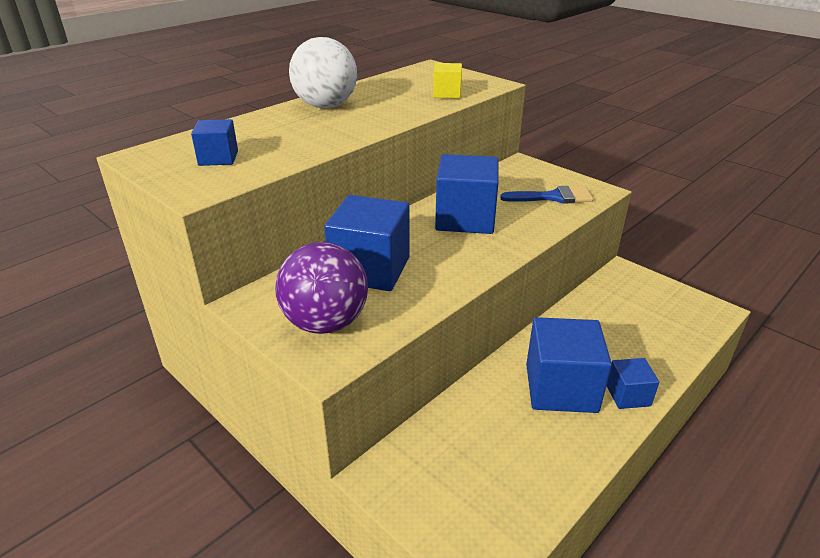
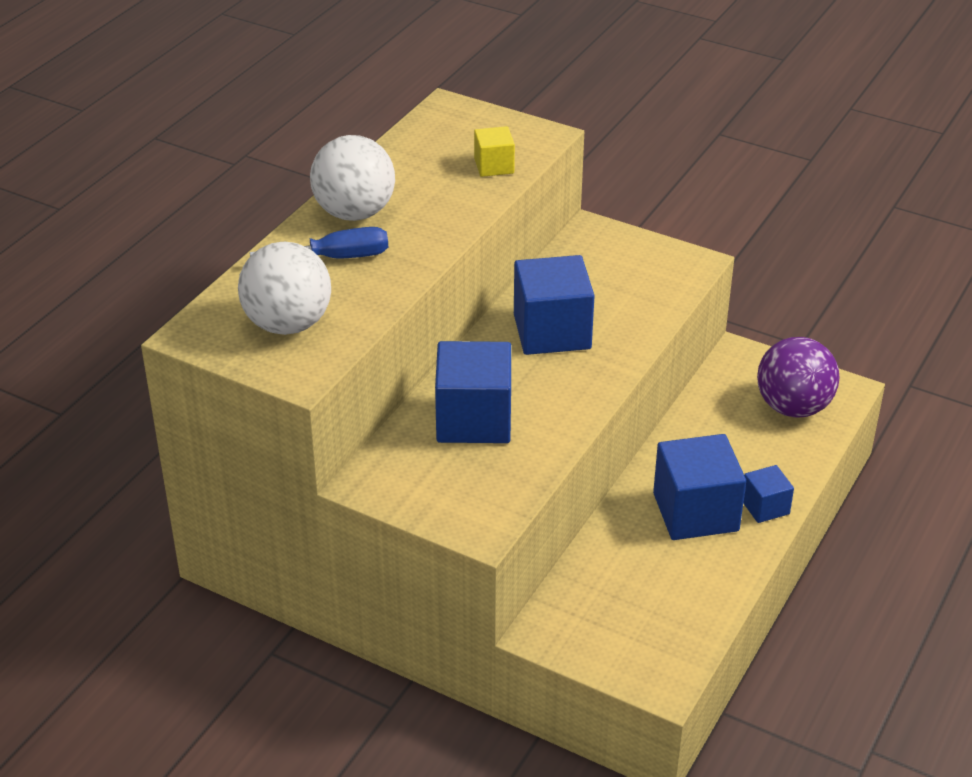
camera: 15 degrees left, 5 degrees up
(218, 158) = (287, 324): blue cube -> white ball
(293, 126) = (338, 258): none -> blue screwdriver
(325, 323) = (458, 490): purple ball -> purple ball (793, 407)
(553, 197) = (644, 282): blue brush -> none

